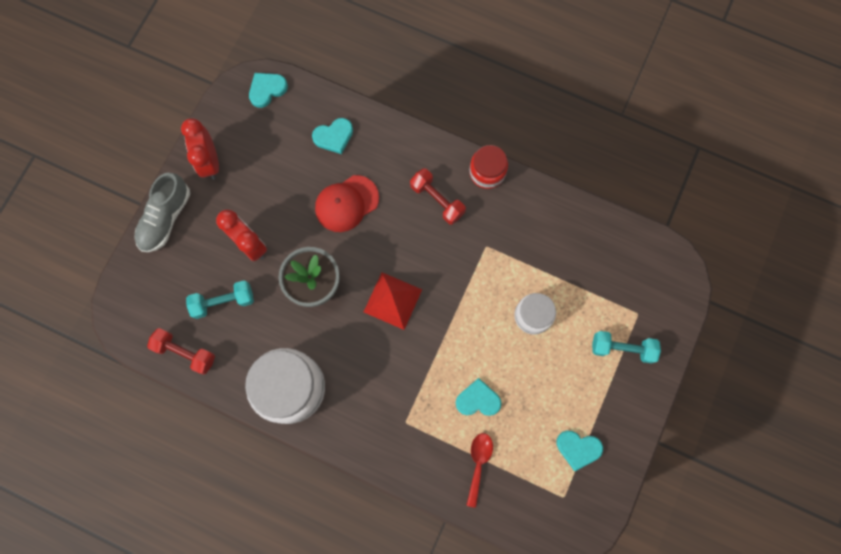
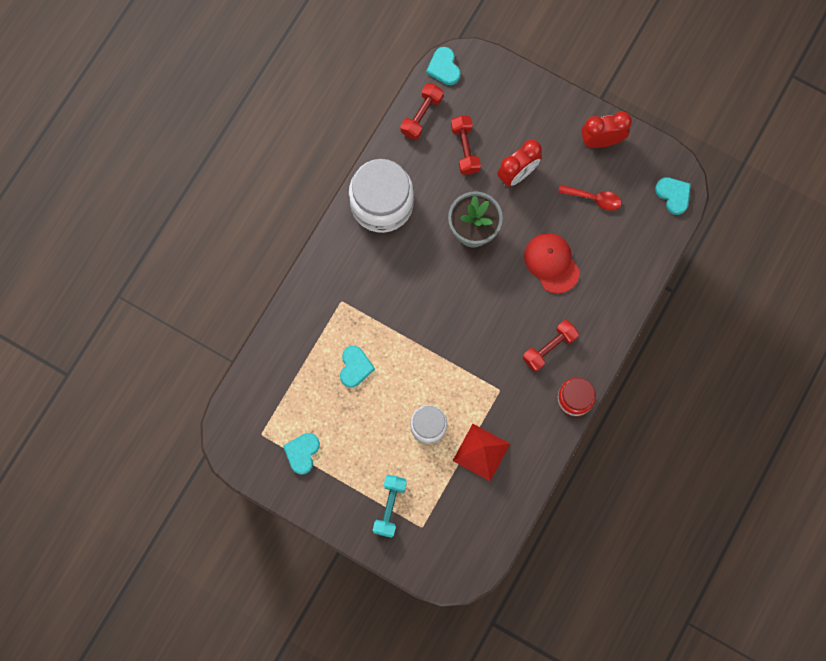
camera: 95 degrees right, 0 degrees up
(165, 218) = (548, 100): grey shoe -> none
(223, 302) = (465, 149): turquoise dumbbell -> red dumbbell
(334, 136) = (620, 255): turquoise heart -> turquoise heart (444, 68)
(393, 300) = (453, 298): red pyramid -> red pyramid (481, 452)
(478, 464) = (298, 362): red spoon -> red spoon (594, 198)

